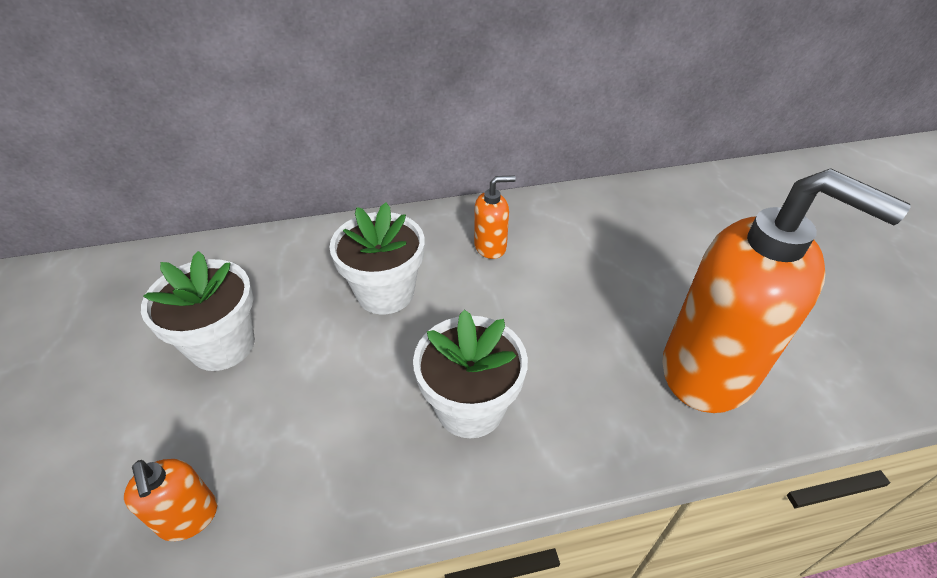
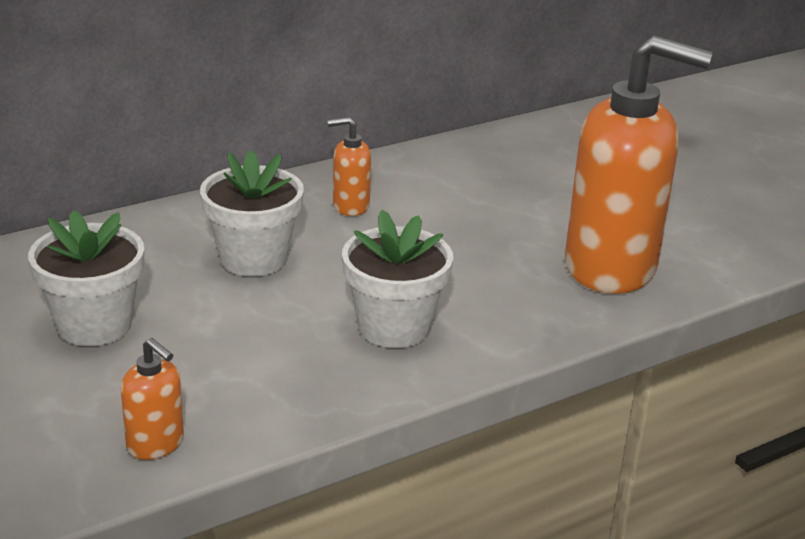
camera: 20 degrees left, 15 degrees down
(490, 246) = (350, 206): orange soap dispenser -> orange soap dispenser turned 150 degrees counterclockwise

